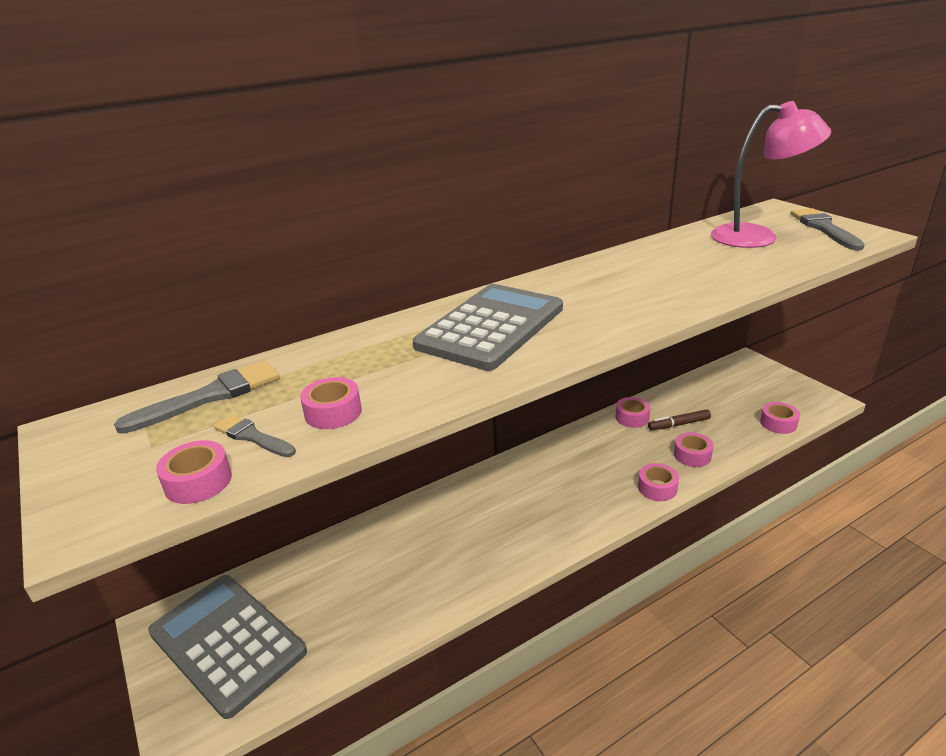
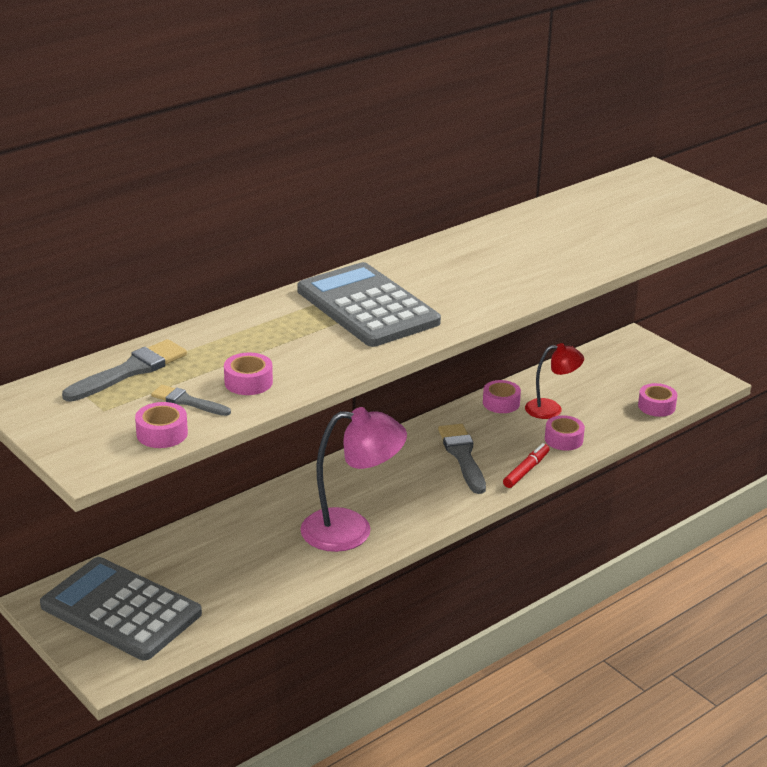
camera: 10 degrees left, 0 degrees up
(491, 327) = (367, 307): grey calculator -> grey calculator turned 60 degrees counterclockwise
(657, 488) = (526, 470): pink tape -> red marker
(678, 424) = (551, 409): brown marker -> red lamp
(757, 237) = (626, 208): pink lamp -> pink lamp (351, 530)
(824, 228) = (694, 199): grey brush -> grey brush (462, 456)

